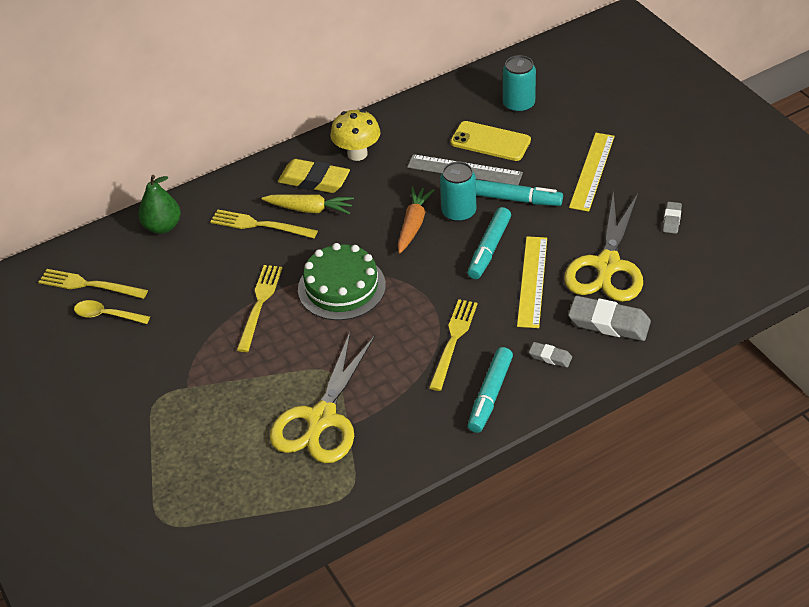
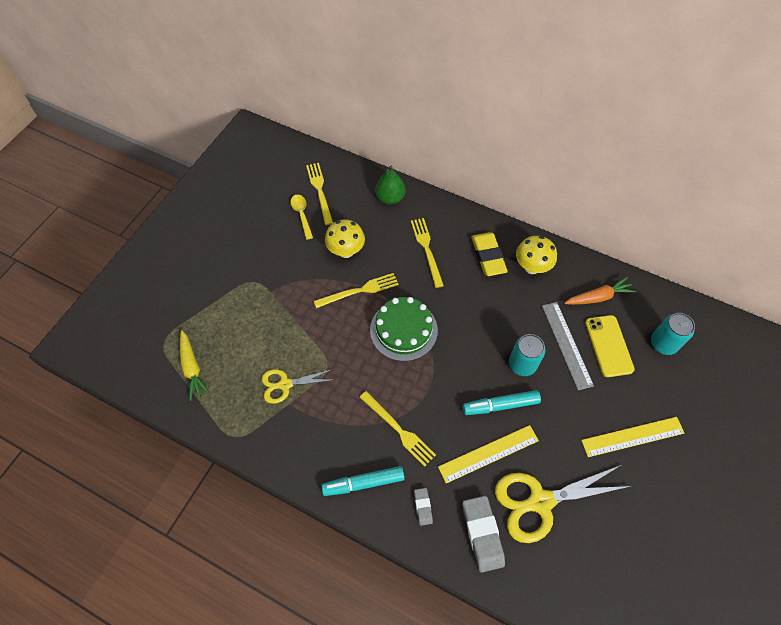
camera: 55 degrees right, 15 degrees up
(196, 295) = (346, 251): none -> yellow mushroom
(309, 209) = (460, 269): yellow carrot -> yellow carrot (192, 368)
(321, 420) = (284, 384): yellow scissors -> yellow scissors, size x0.59
(413, 225) = (489, 341): orange carrot -> orange carrot (598, 297)
(453, 341) = (398, 430): yellow fork -> yellow fork turned 60 degrees clockwise
(517, 199) = (563, 397): turquoise marker -> none
(671, 220) = (624, 528): grey eraser -> none

